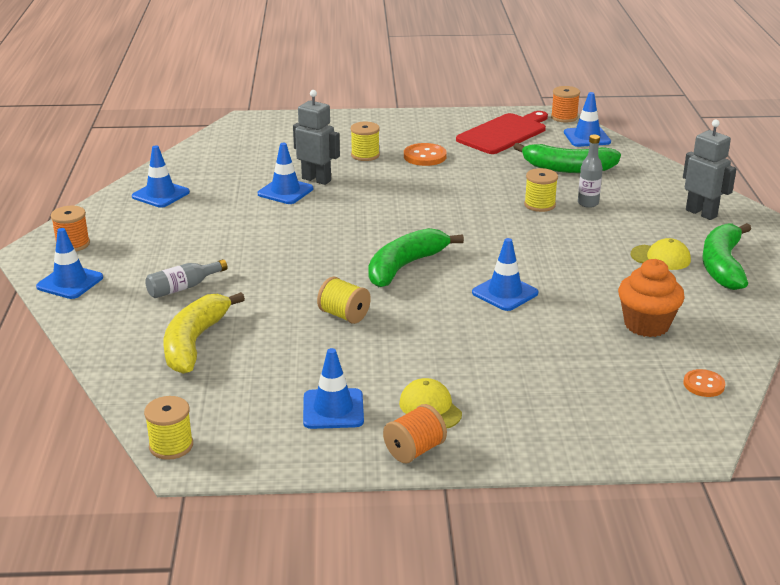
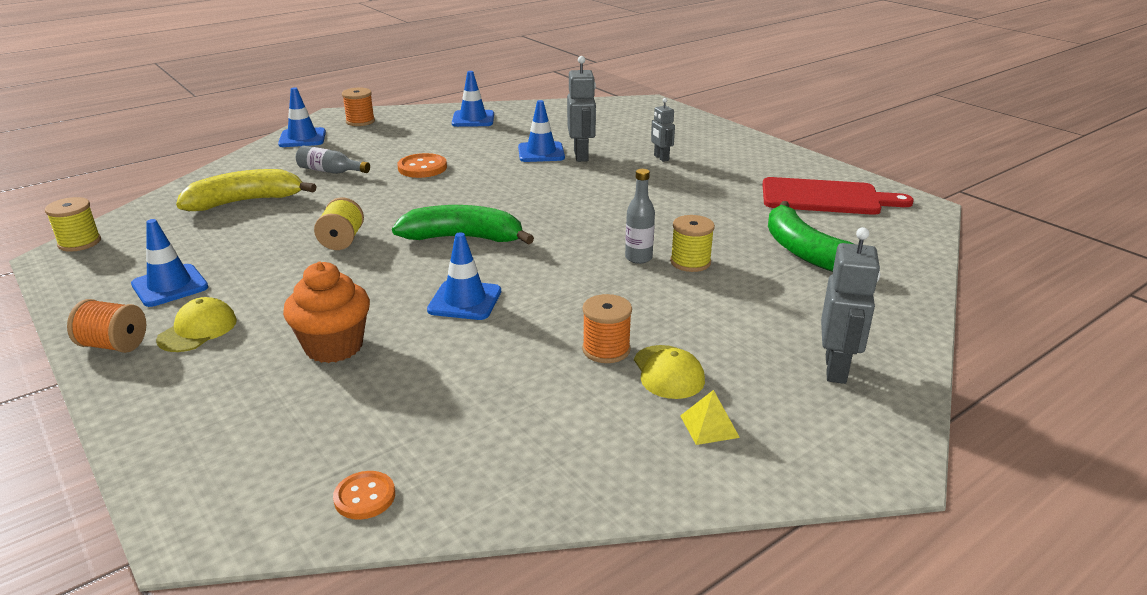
camera: 55 degrees right, 0 degrees up
(365, 155) = (661, 158): yellow spool -> grey robot
(425, 156) = (703, 180): orange button -> orange button (422, 168)
(564, 117) = (930, 214): orange spool -> orange spool (606, 350)
(587, 137) = (905, 240): blue traffic cone -> none
(588, 203) = (738, 287): grey bottle -> grey bottle (638, 258)
(646, 325) = (481, 409): orange cupcake -> orange cupcake (334, 346)
(722, 265) = (709, 426): green banana -> yellow pyramid

